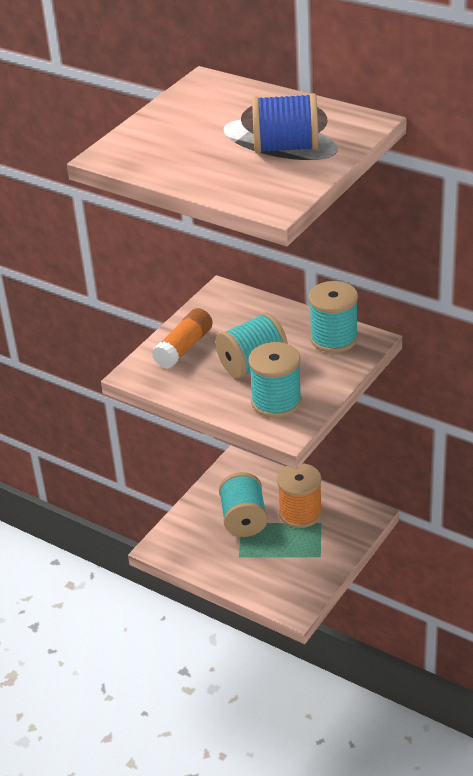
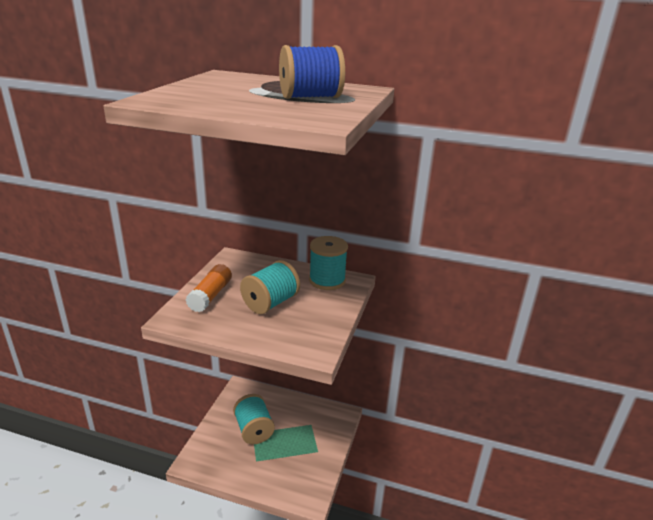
camera: 20 degrees left, 10 degrees down
(276, 402) = (299, 329): turquoise spool -> none
(300, 513) = (294, 419): orange spool -> none

